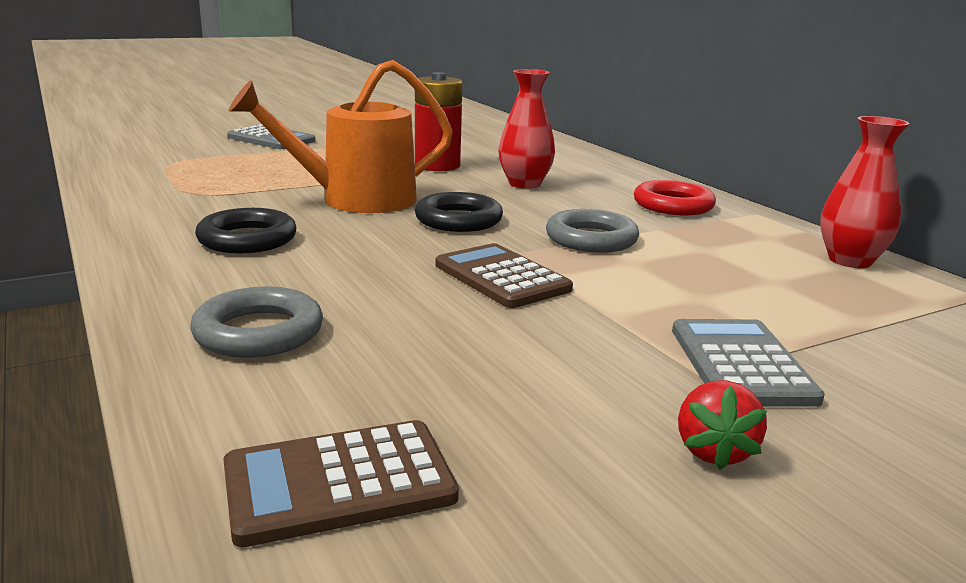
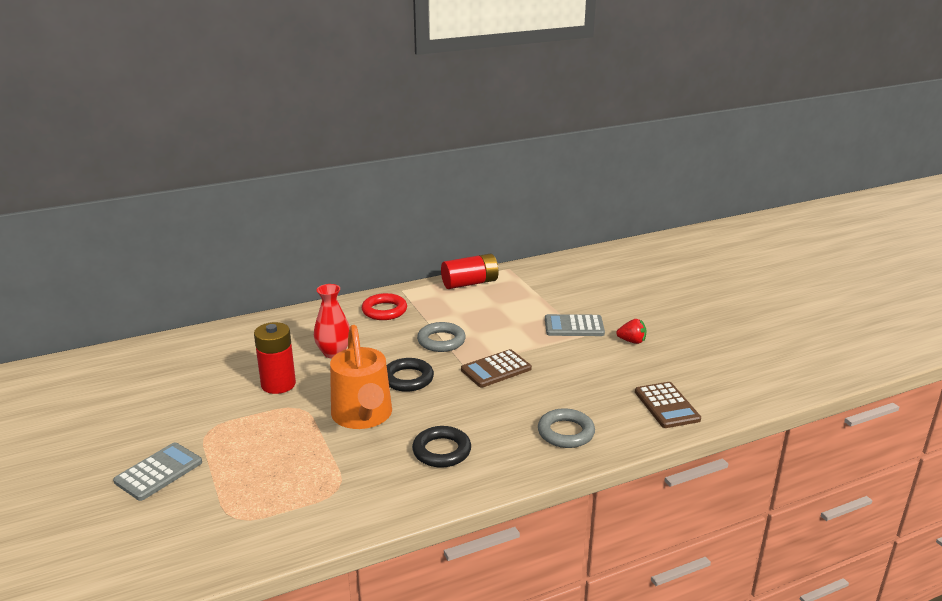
camera: 85 degrees left, 5 degrees up
(850, 261) = (470, 283): red vase -> red battery

